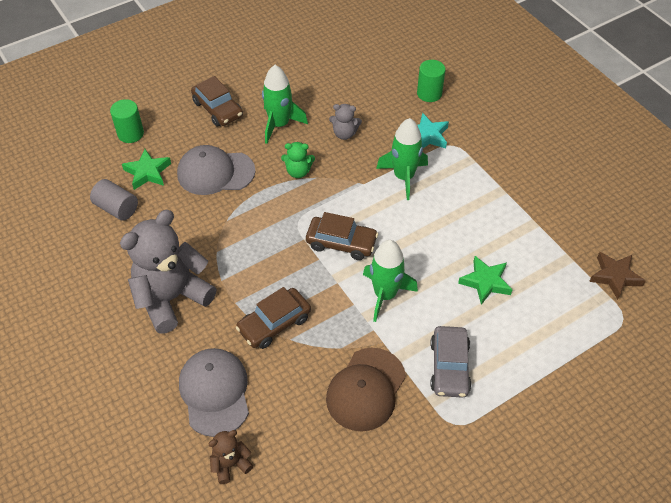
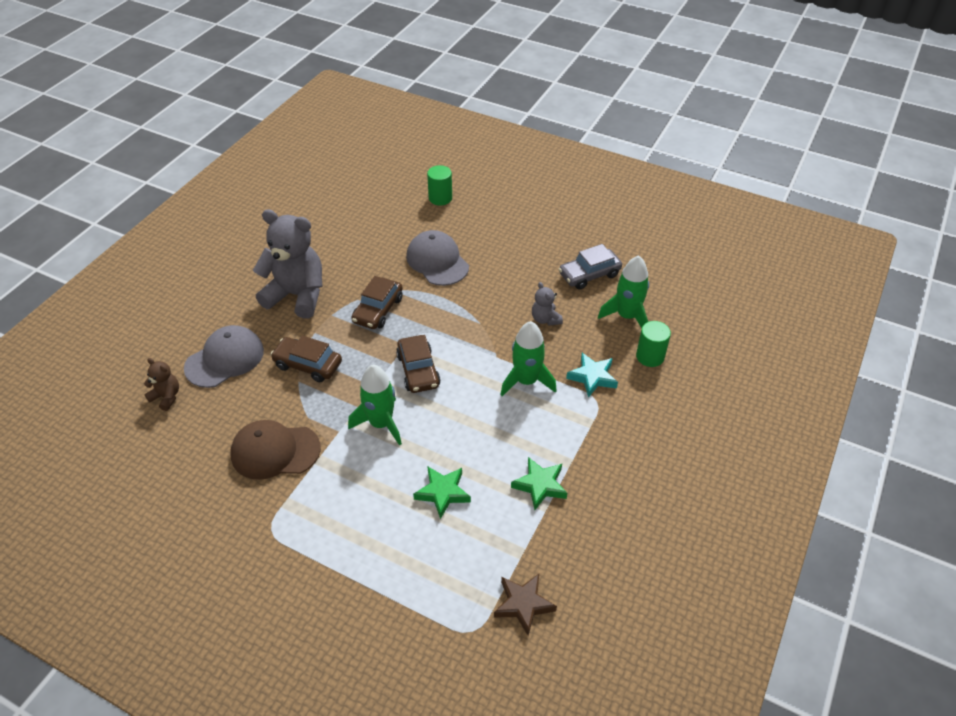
camera: 60 degrees right, 5 degrees down
(117, 208) = (362, 227): grey cylinder -> none
(147, 172) = (408, 225): green star -> green star (540, 485)
(218, 109) = (507, 231): brown car -> brown car (378, 310)
(279, 124) = (520, 274): green rocket -> green rocket (627, 316)
(298, 172) = (477, 309): green teddy bear -> none
(449, 367) = (329, 502): grey car -> grey car (589, 274)

